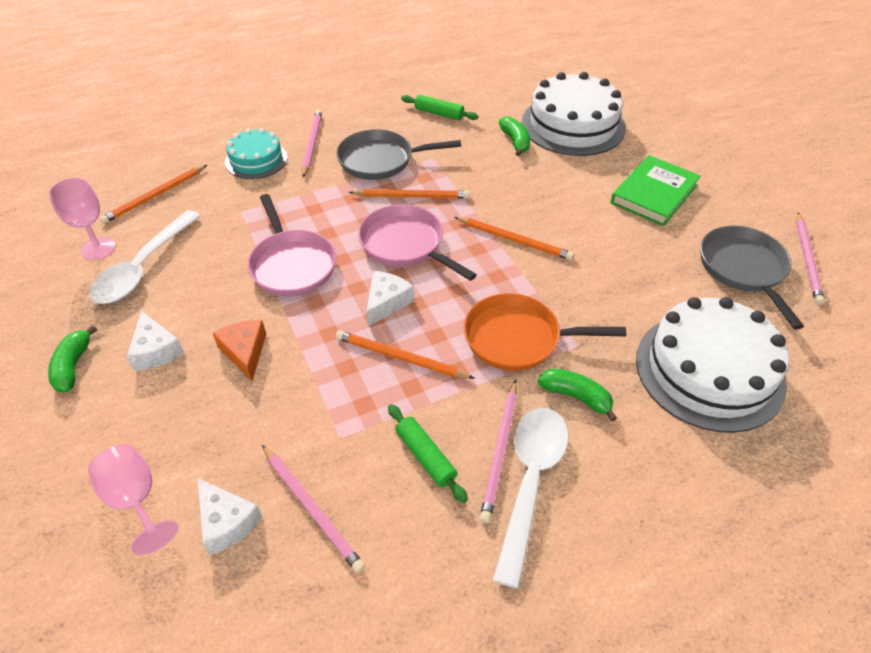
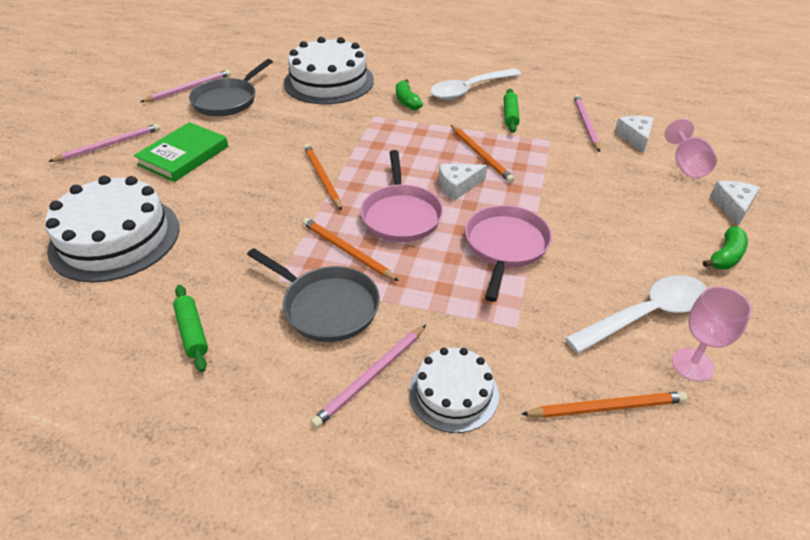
camera: 140 degrees left, 5 degrees down
(156, 350) = (653, 236): white cheese -> white cheese (733, 206)
(245, 352) = (583, 204): orange cheese -> none
(256, 160) = (453, 393): turquoise cake -> white cake
(500, 451) = (471, 102): pink pencil -> pink pencil (109, 145)
(515, 142) = (187, 251): green banana -> none
(518, 338) = (401, 132): orange pan -> none
(654, 194) = (183, 155): green book -> green book turned 45 degrees counterclockwise

